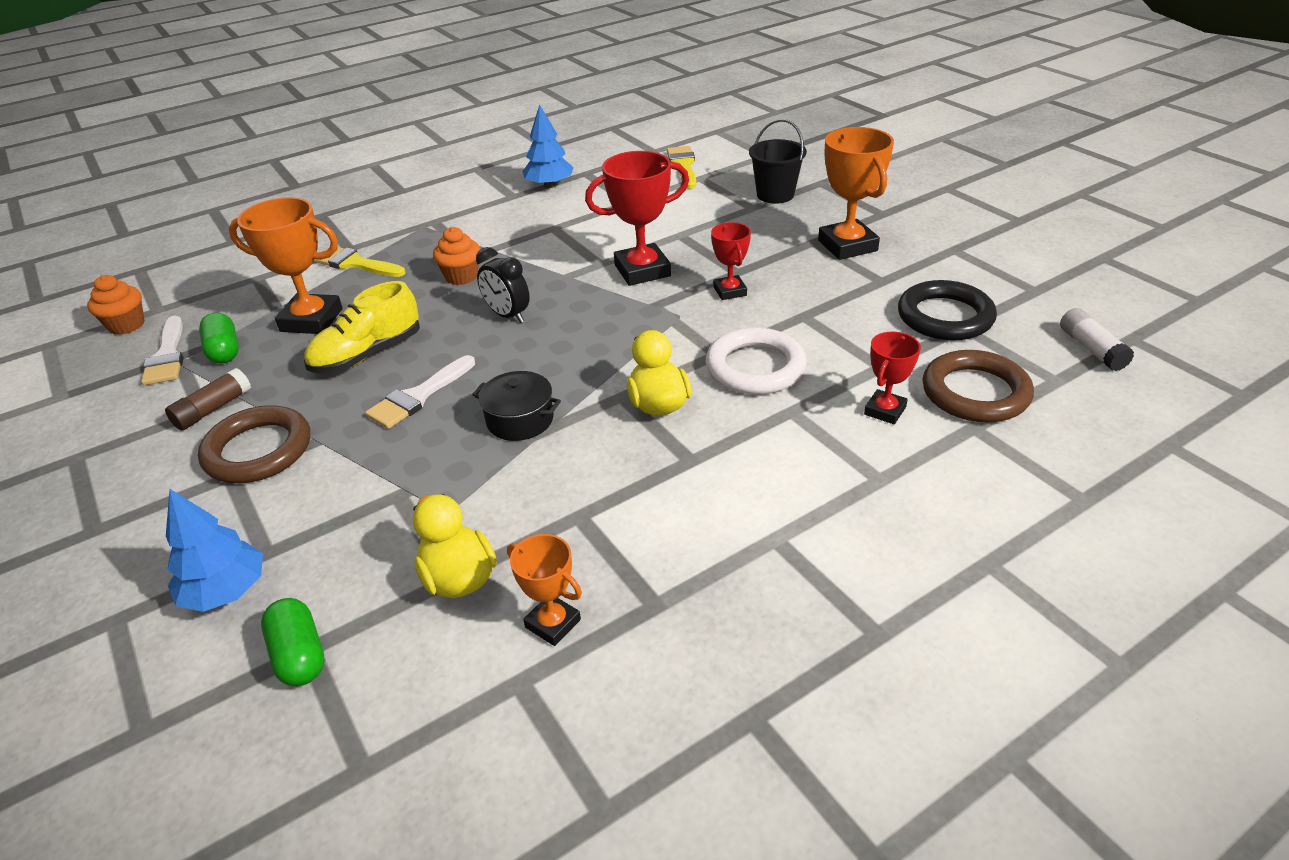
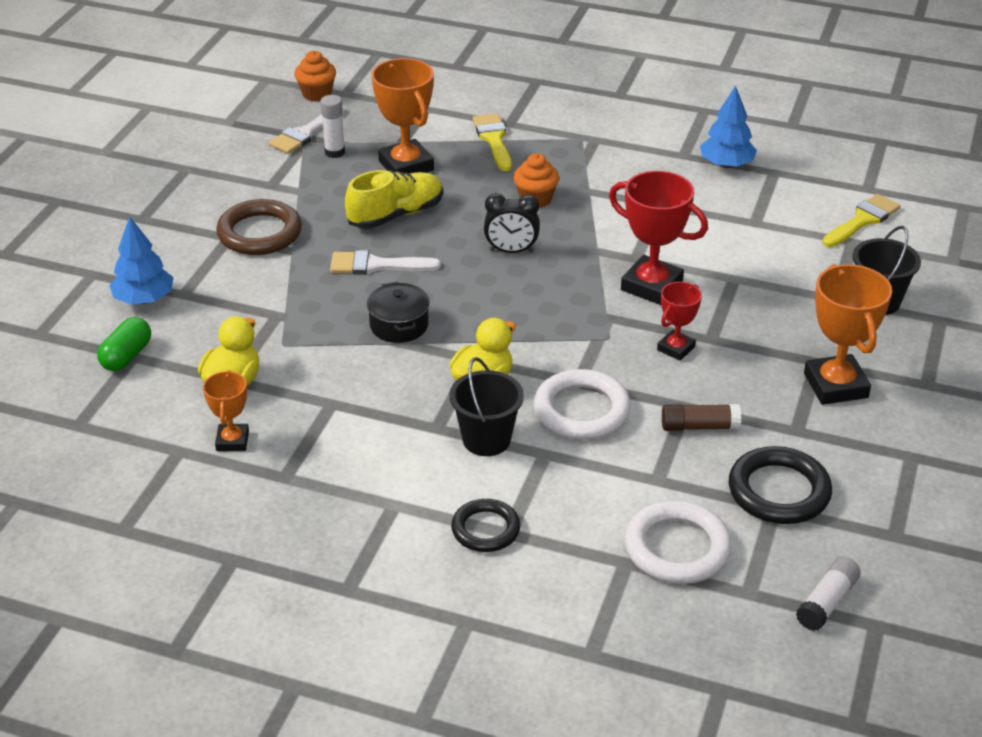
camera: 50 degrees right, 0 degrees up
(213, 409) = (276, 189): brown glue stick -> brown glue stick (699, 426)
(224, 351) = (335, 152): green capsule -> white glue stick
(367, 354) = (396, 215): yellow shoe -> yellow shoe turned 135 degrees clockwise
(507, 315) = (511, 251): black clock -> black clock turned 90 degrees counterclockwise
(739, 436) = (486, 439): none -> black bucket
(847, 246) = (835, 385): orange trophy -> orange trophy turned 45 degrees counterclockwise
(863, 491) = (485, 529): none -> black ring
(885, 411) = (597, 504): red trophy -> none
(975, 392) = (677, 548): brown ring -> white ring

